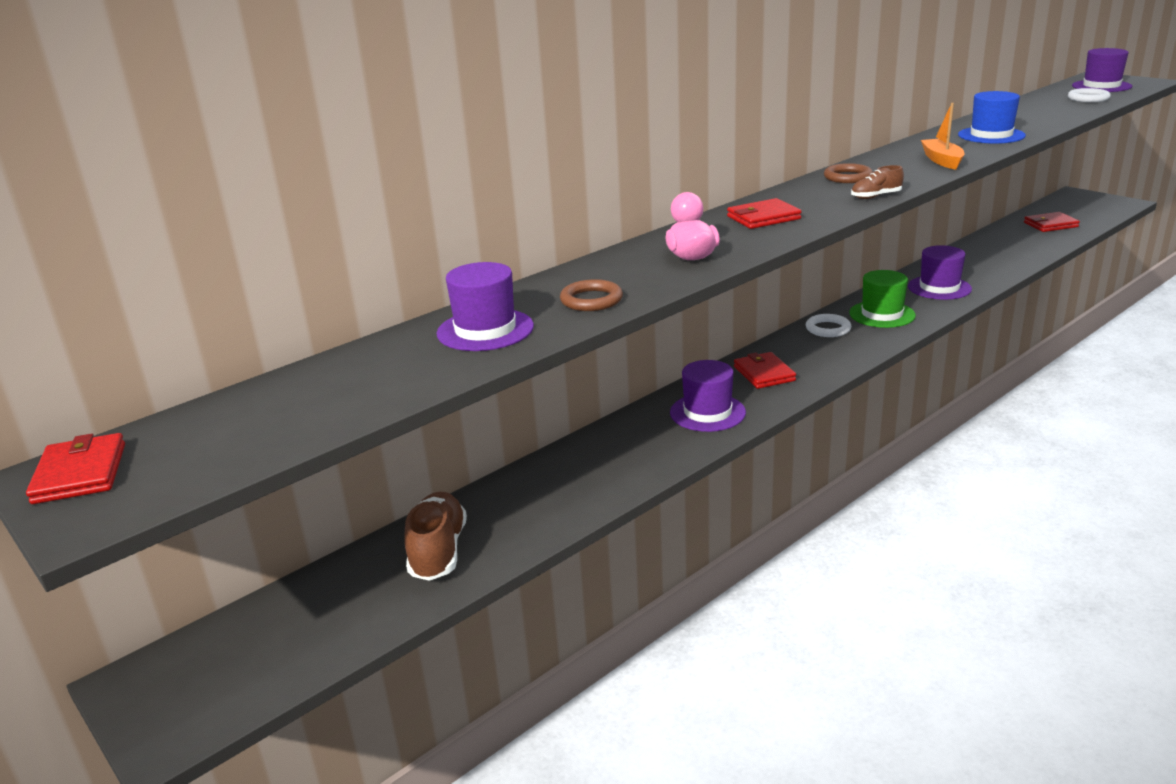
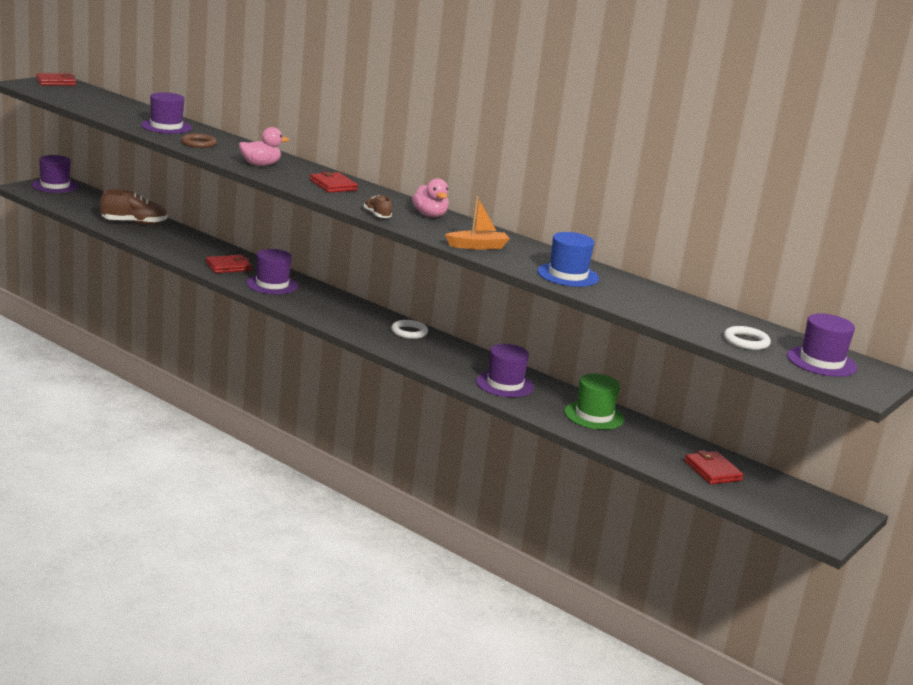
camera: 75 degrees right, 5 degrees down
(168, 684) = (55, 186): none -> purple hat
(764, 373) = (329, 304): red wallet -> red wallet (228, 266)
(847, 177) = (430, 215): brown ring -> pink duck
(882, 314) = (440, 354): green hat -> green hat (594, 415)

